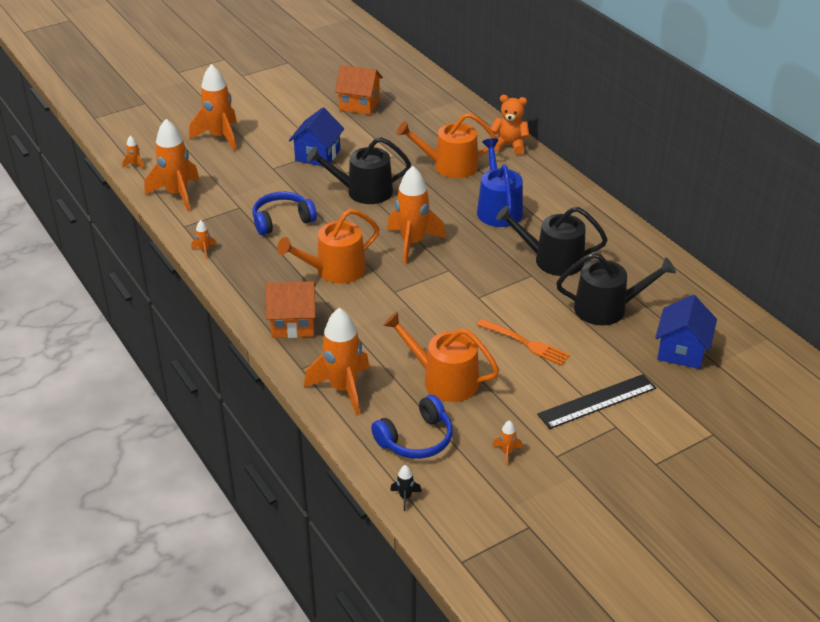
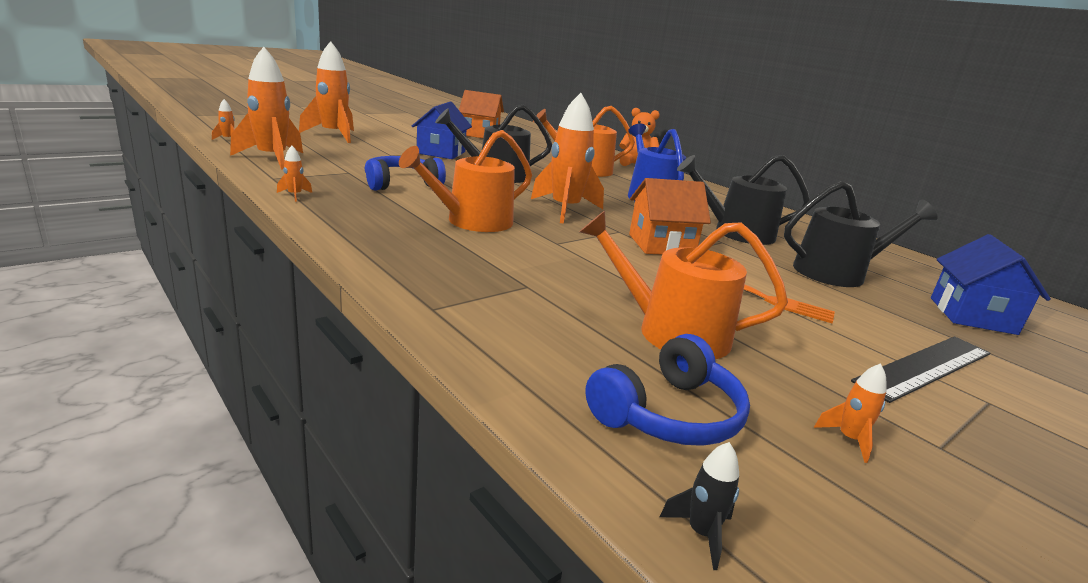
camera: 10 degrees left, 15 degrees down
(293, 323) = (417, 261): orange house -> orange house (661, 245)
(343, 389) = (509, 337): orange rocket -> none

